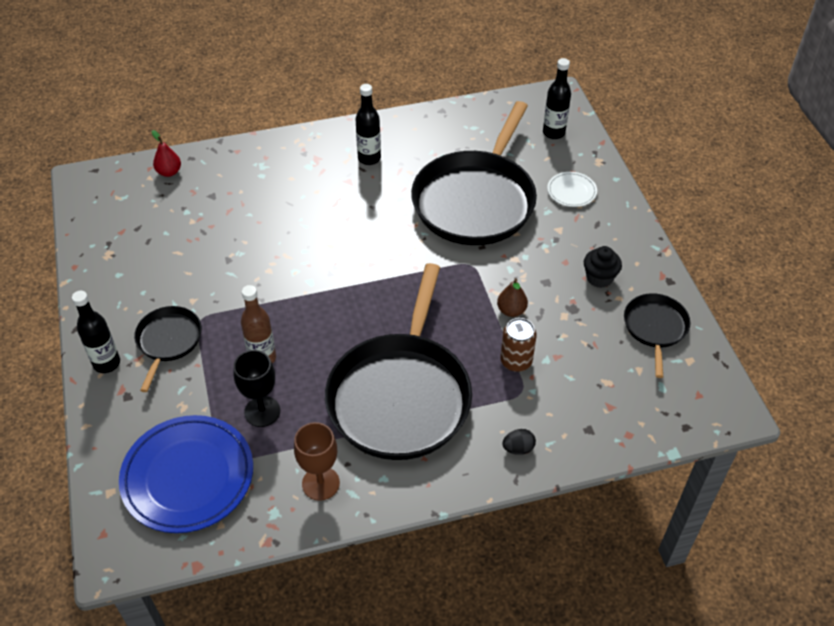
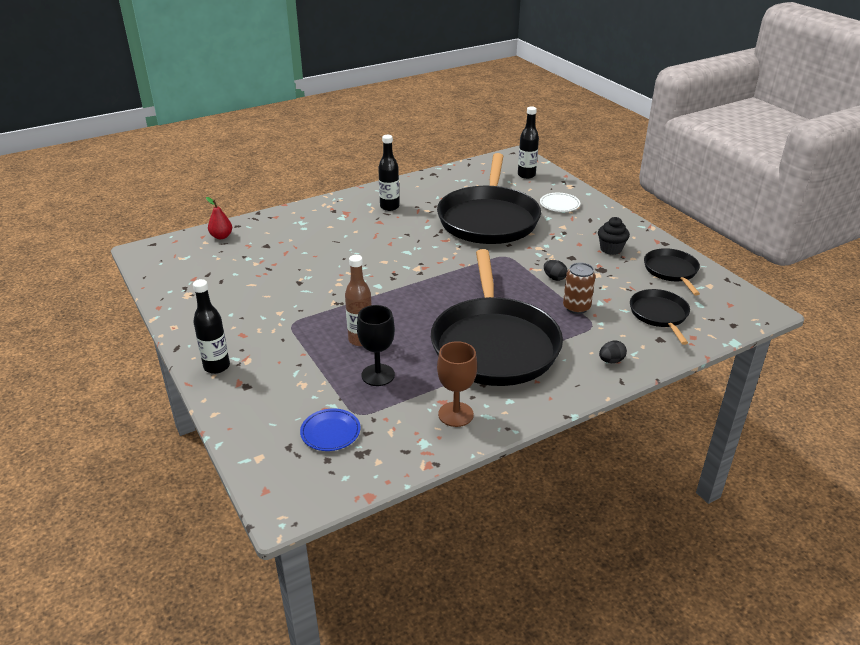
camera: 15 degrees left, 15 degrees down
(168, 341) = (269, 342): black pan -> black pan (659, 315)
(188, 477) = (330, 432): blue plate -> blue plate, size x0.47
(511, 310) = (554, 278): brown pear -> black egg

